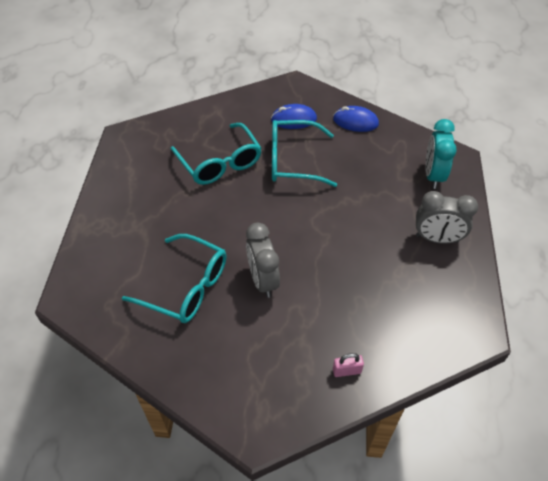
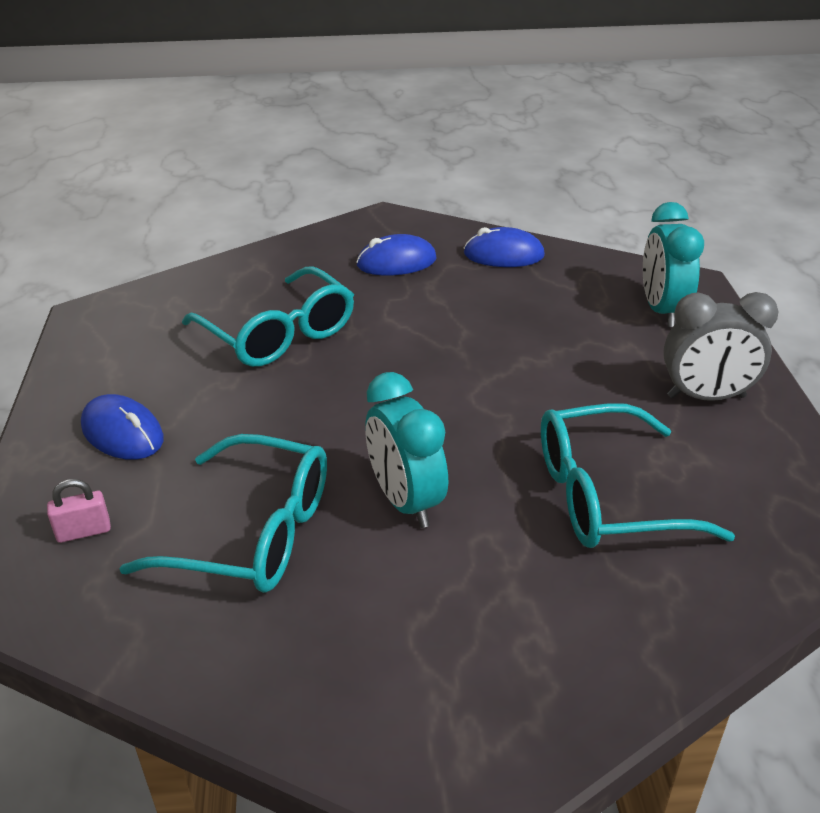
camera: 10 degrees left, 15 degrees down
(132, 217) = (123, 433): none -> blue mouse
(263, 280) = (405, 501): grey clock -> turquoise clock
(293, 161) = (411, 317): turquoise glasses -> turquoise glasses (606, 496)
(346, 371) = (621, 634): pink padlock -> pink padlock (84, 531)

